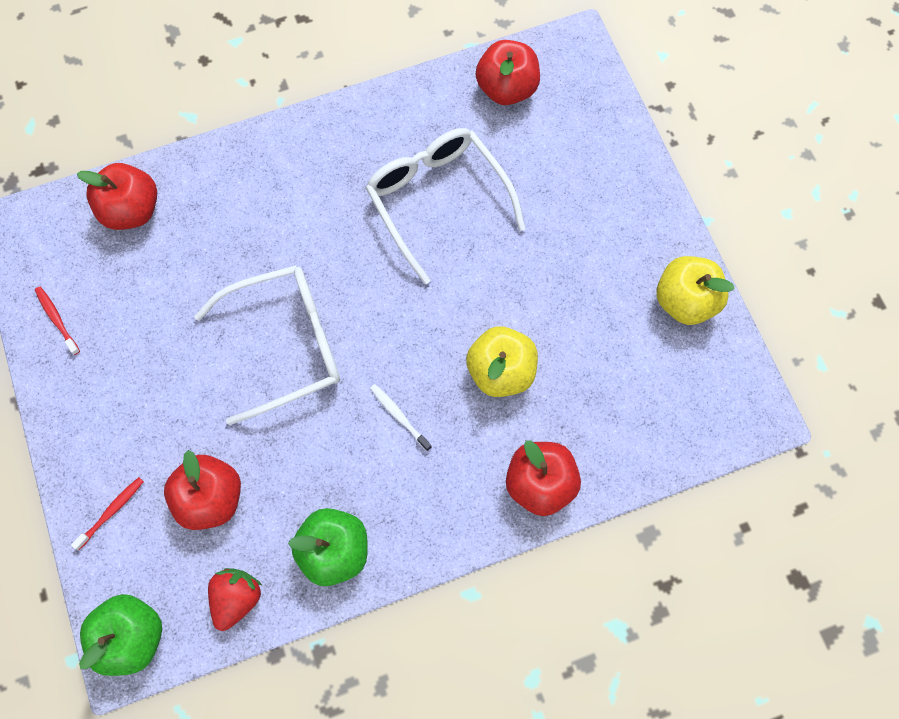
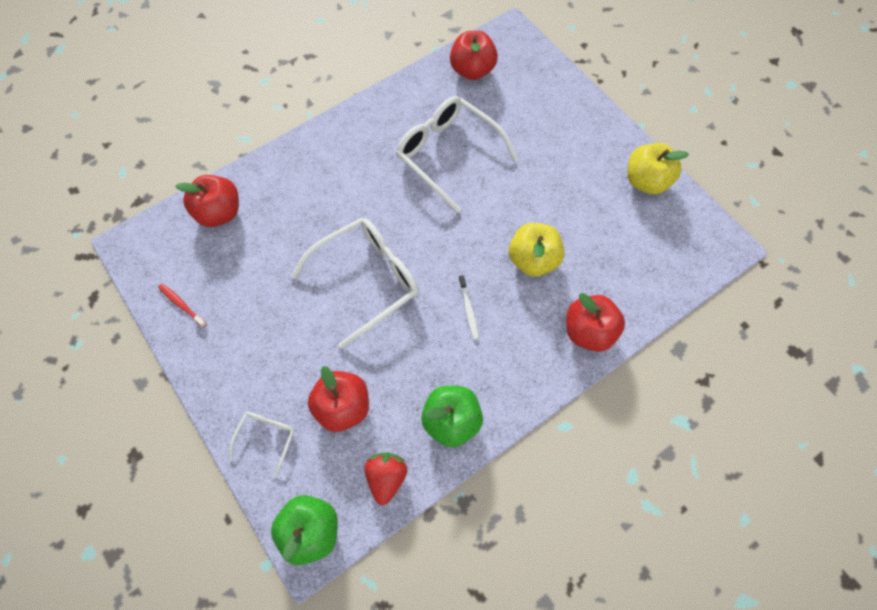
camera: 15 degrees left, 5 degrees down
(111, 511) = (266, 438): red toothbrush -> white glasses
(399, 416) = (468, 310): white toothbrush -> white toothbrush turned 135 degrees counterclockwise

